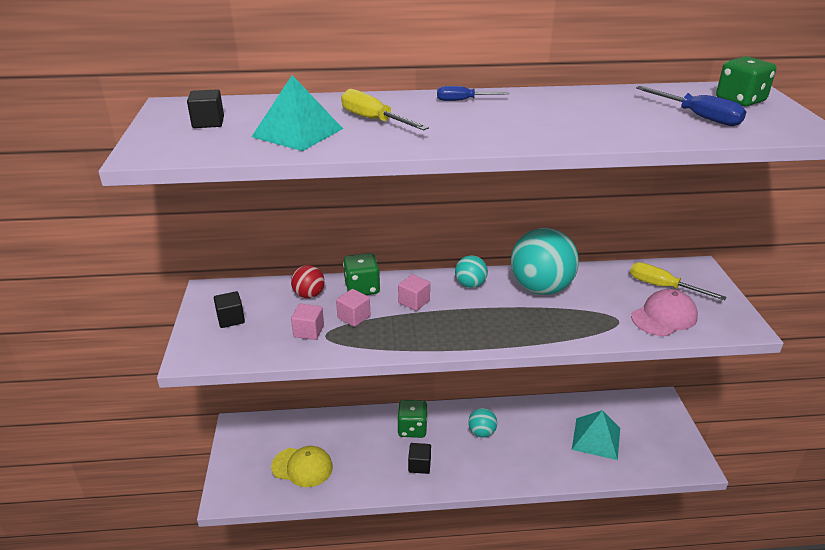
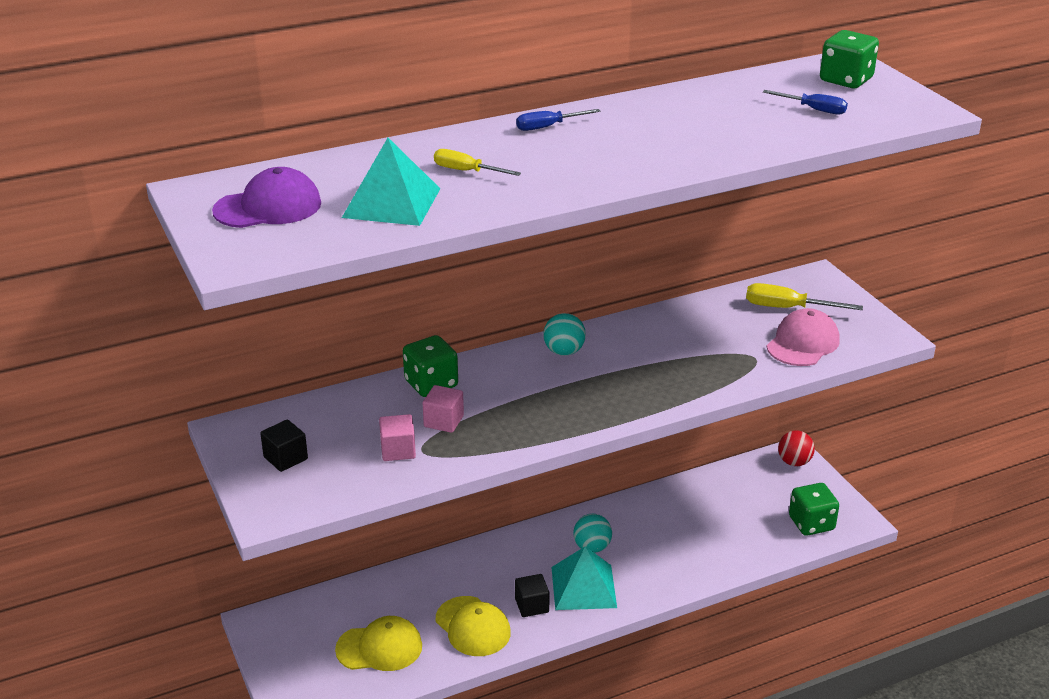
camera: 20 degrees left, 0 degrees up
(208, 122) = (268, 207): black cube -> purple cap
(309, 295) = (368, 407): red ball -> red ball (794, 462)
(371, 469) = (473, 626): none -> yellow cap
(374, 120) = (466, 171): yellow screwdriver -> yellow screwdriver, size x0.66
(412, 428) = (501, 565): green dice -> green dice (811, 523)
(414, 302) = (507, 387): pink cube -> none
(540, 288) = (650, 339): turquoise ball -> none
(596, 438) = (733, 519): turquoise pyramid -> turquoise pyramid (583, 587)
(698, 117) = (813, 109): blue screwdriver -> blue screwdriver, size x0.66

